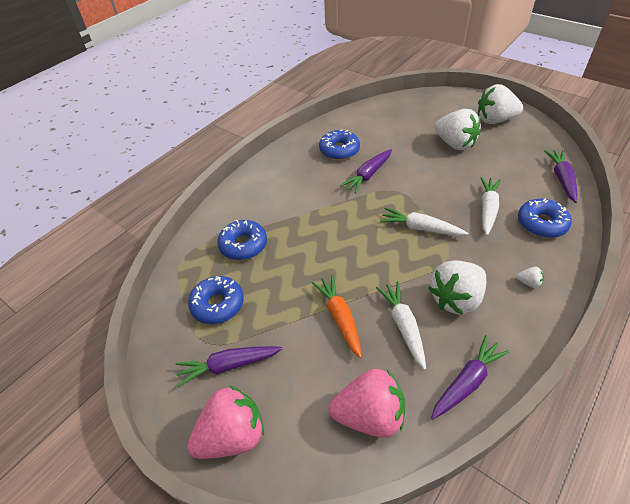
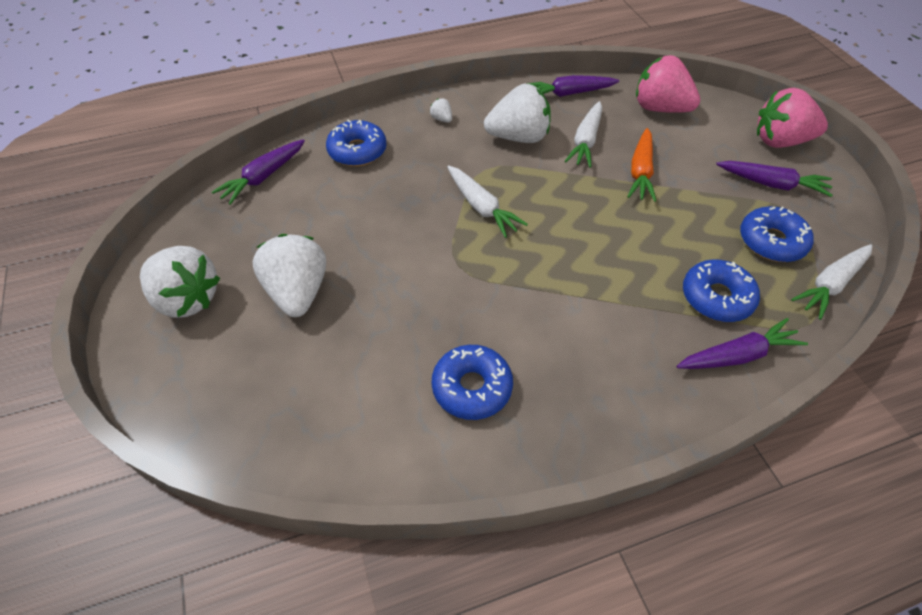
camera: 150 degrees left, 5 degrees up
(368, 175) = (472, 311): purple carrot -> purple carrot (738, 355)
(487, 209) = (386, 189): white carrot -> white carrot (830, 284)

